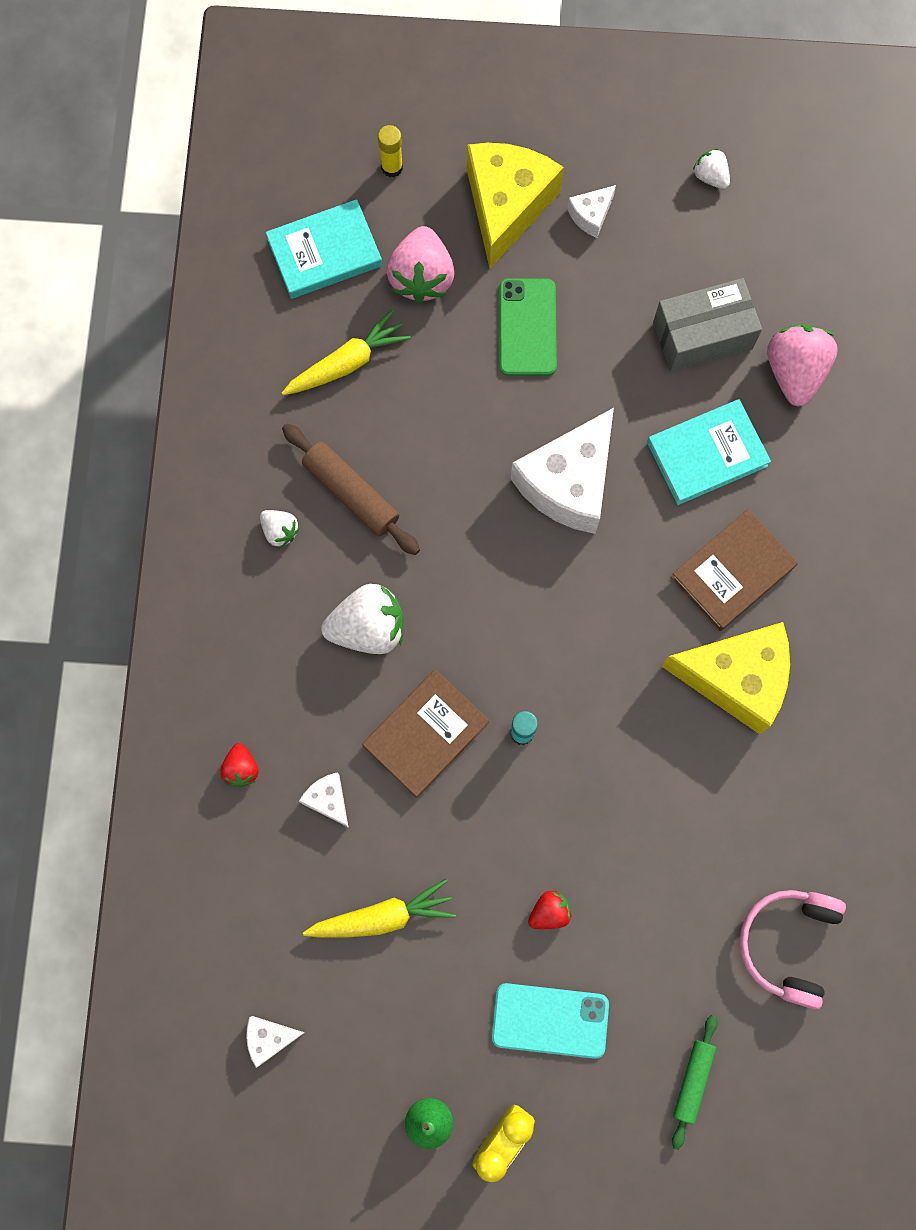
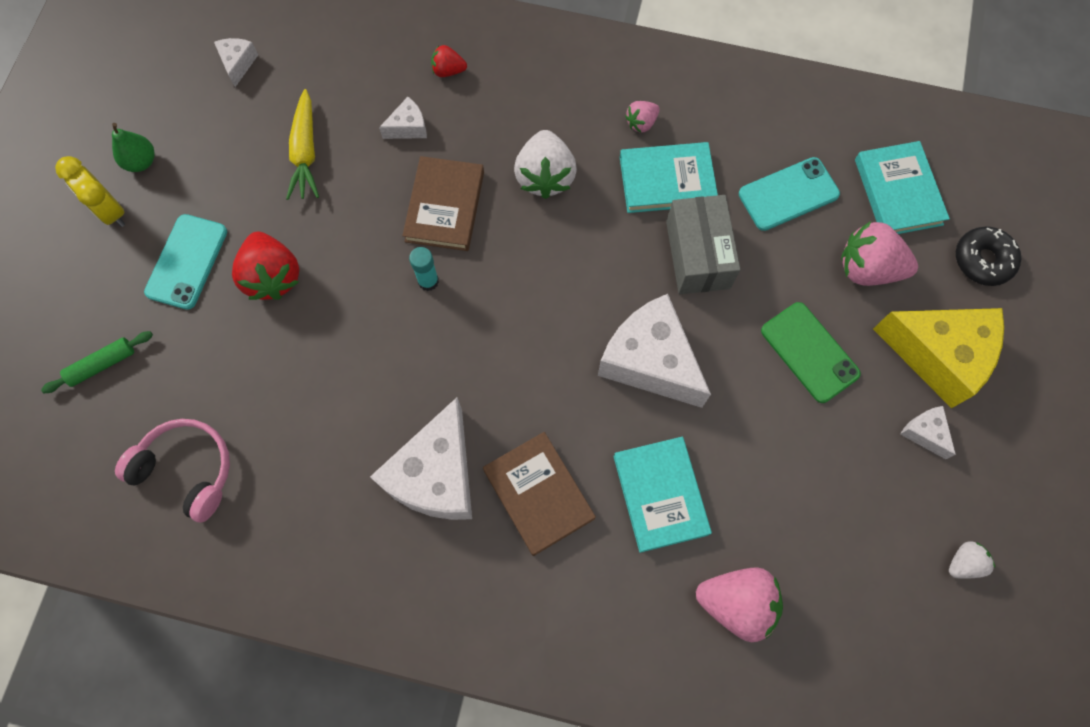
camera: 100 degrees right, 5 degrees down
(280, 531) = (641, 123): white strawberry -> pink strawberry
(346, 363) = (788, 194): yellow carrot -> turquoise phone
(351, 493) = (667, 181): brown rolling pin -> turquoise book
(392, 167) = (983, 260): yellow glue stick -> black donut
(426, 734) = (444, 206): brown book -> brown book turned 45 degrees clockwise
(527, 327) = (809, 352): green phone -> green phone turned 45 degrees clockwise
(549, 912) = (273, 276): red strawberry -> red strawberry, size x1.91
(693, 1080) = (102, 364): green rolling pin -> green rolling pin turned 60 degrees counterclockwise
(702, 335) = (786, 517): grey box -> grey box (698, 255)
(736, 678) = (435, 475): yellow cheese -> white cheese

